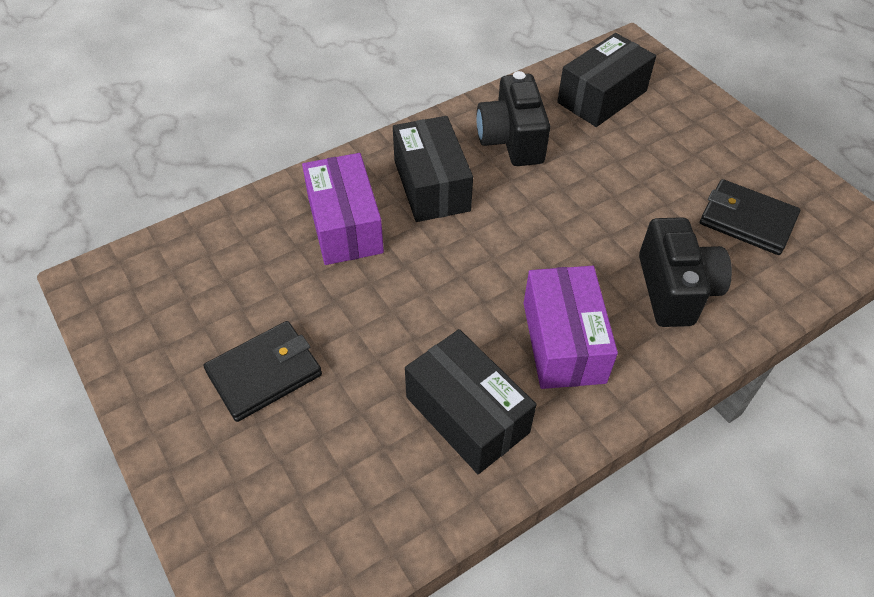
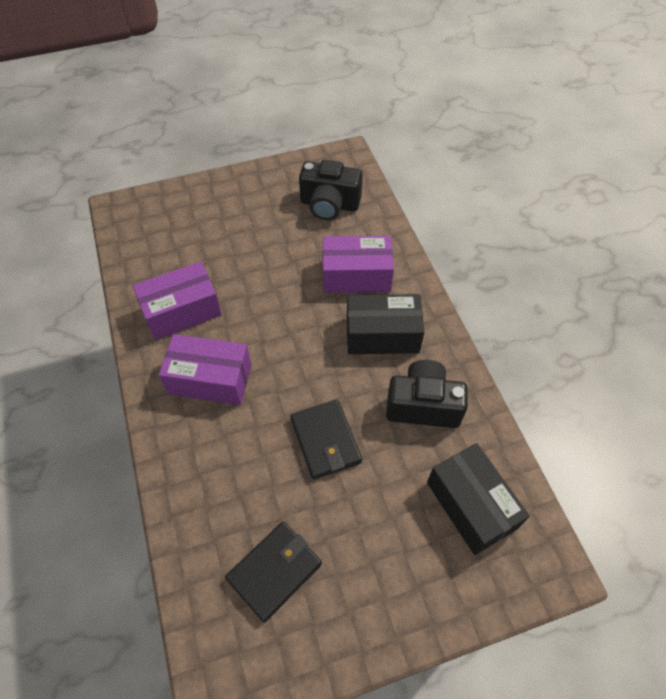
camera: 105 degrees right, 5 degrees up
(264, 373) = (252, 222): black wallet -> black wallet (325, 440)
(467, 414) = (182, 311): black box -> purple box
(675, 290) = (224, 473): black camera -> black camera (329, 205)

